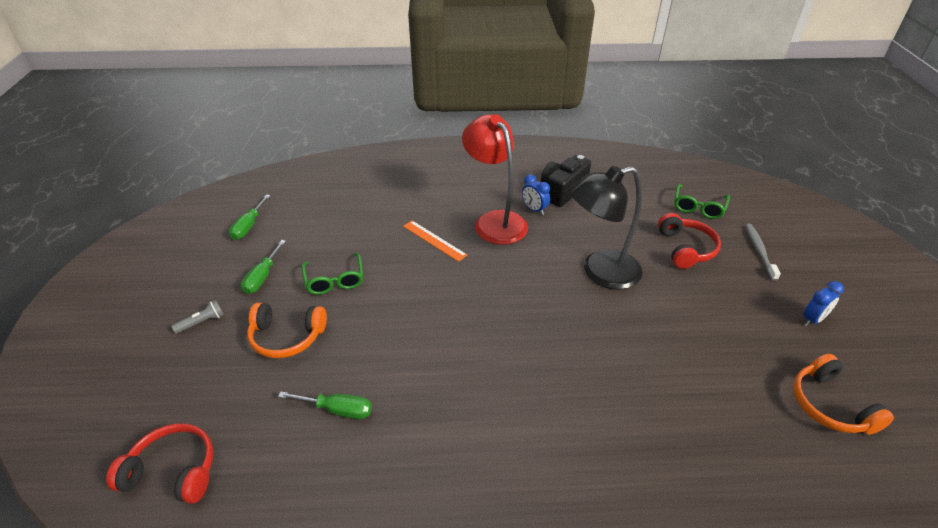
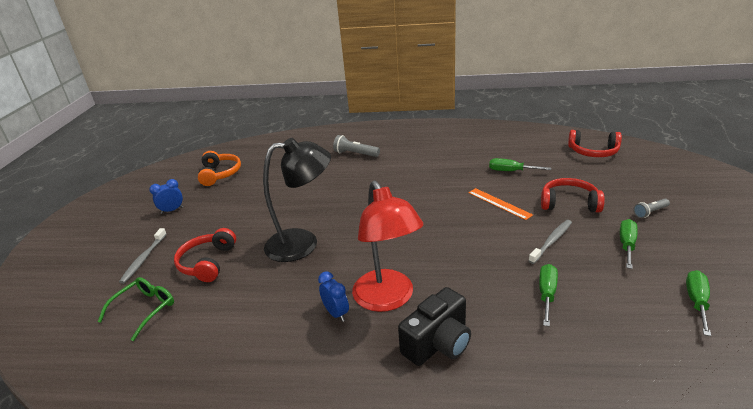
camera: 170 degrees left, 10 degrees down
(287, 337) = (569, 203): orange headphones -> red headphones
(334, 280) = (551, 241): green glasses -> grey toothbrush
(362, 229) = (547, 294): none -> green screwdriver
(434, 240) = (459, 277): orange ruler -> orange ruler (499, 203)
(562, 191) = (287, 342): black camera -> black camera (438, 343)
(615, 471) = (355, 154): none -> grey flashlight

